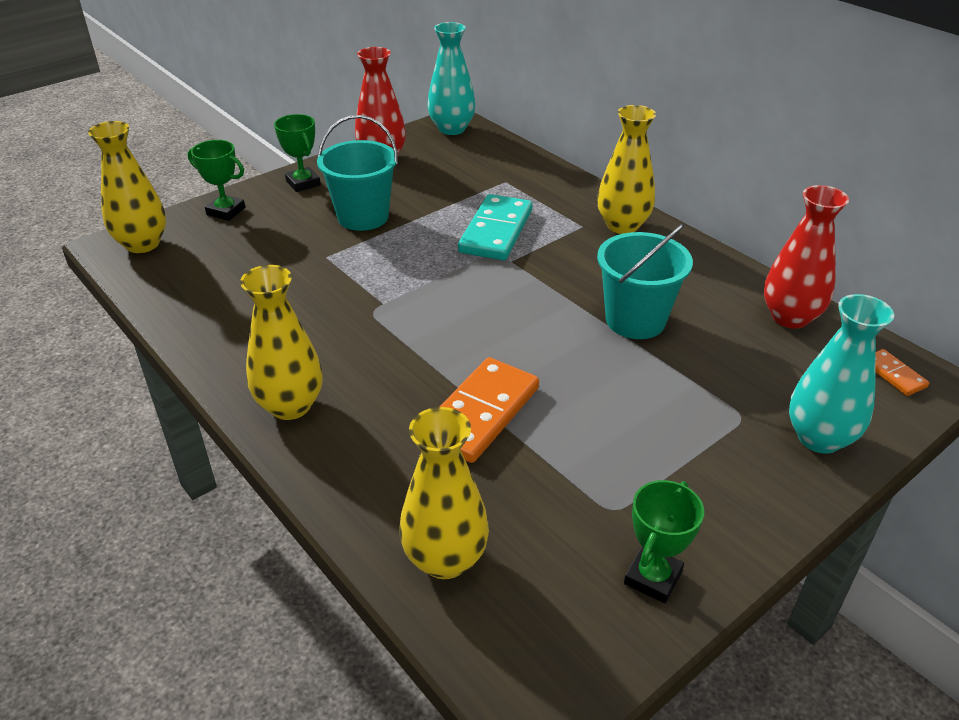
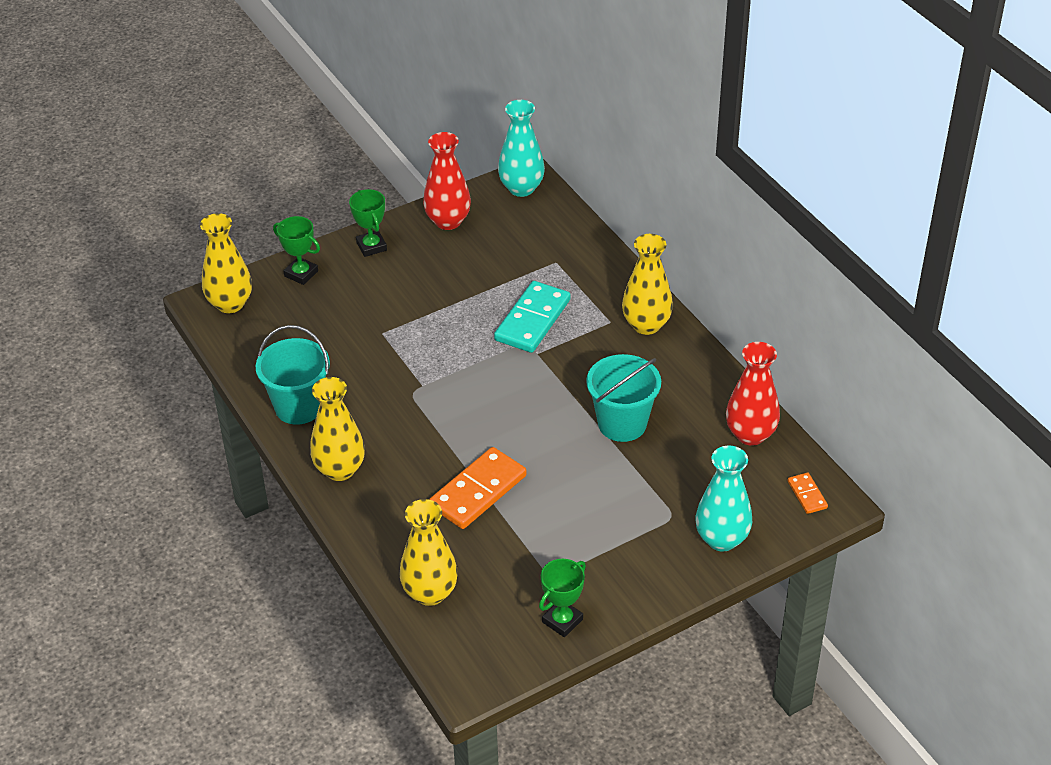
camera: 10 degrees right, 5 degrees up
(363, 217) = (419, 292): turquoise bucket -> turquoise bucket (299, 407)

